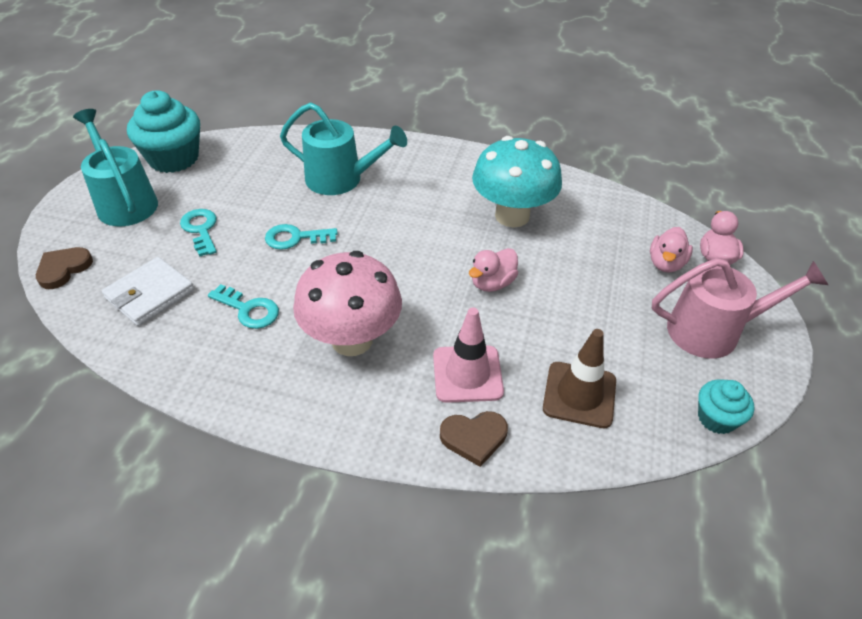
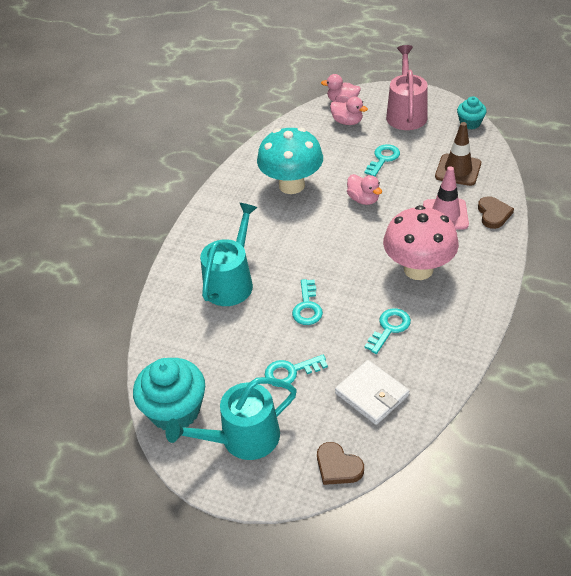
camera: 80 degrees left, 0 degrees up
(587, 303) = (383, 159): none -> turquoise key

